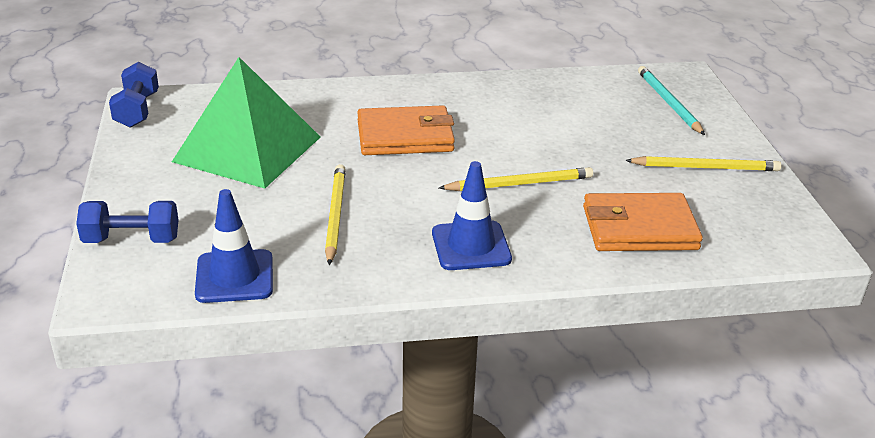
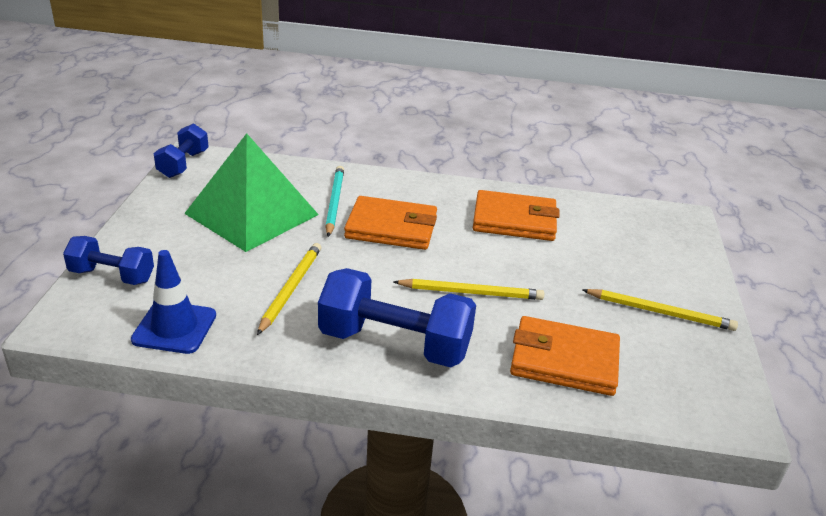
camera: 15 degrees right, 0 degrees up
(471, 246) = (395, 344): blue traffic cone -> blue dumbbell
(525, 107) = (514, 220): none -> orange wallet
(668, 103) = (653, 241): turquoise pencil -> turquoise pencil (334, 202)

